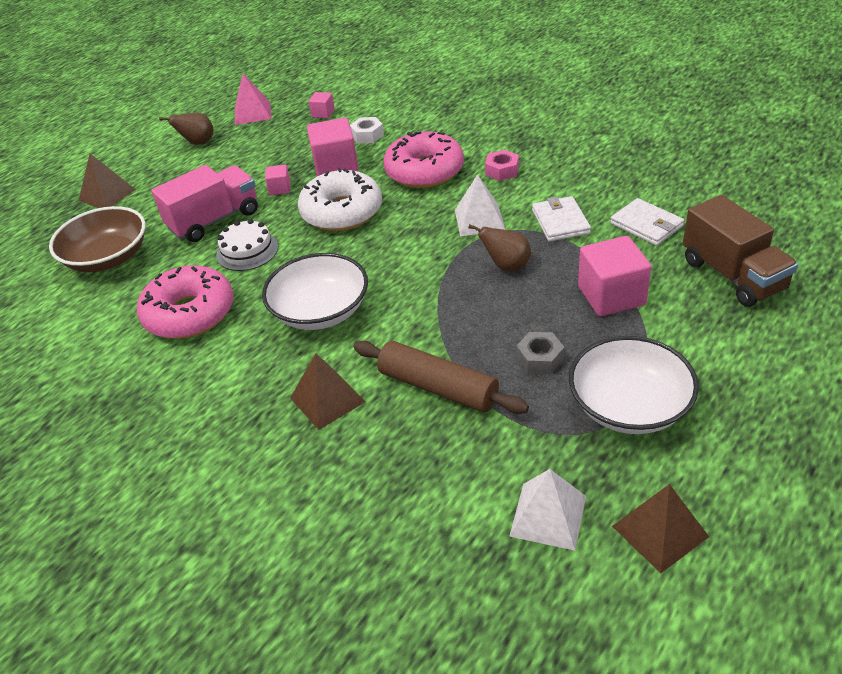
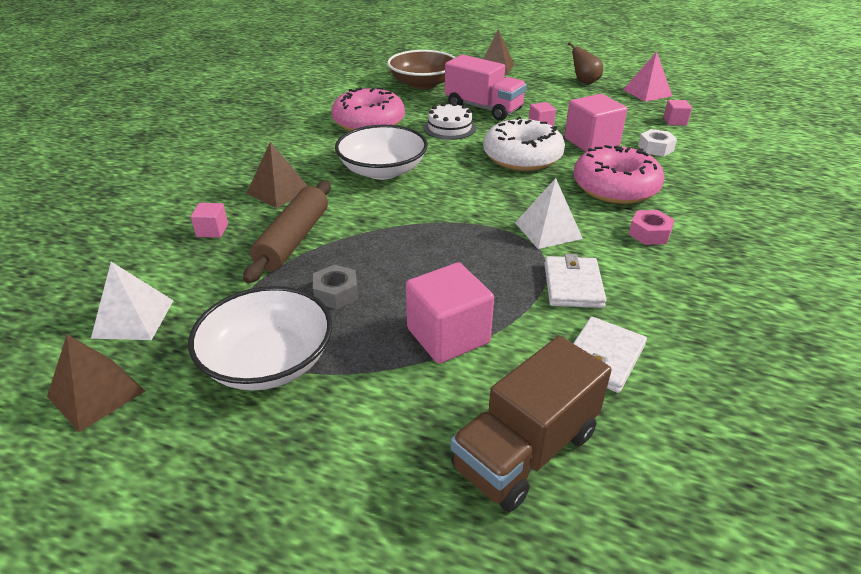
camera: 70 degrees right, 5 degrees down
(394, 458) = (212, 231): none -> pink cube
(506, 266) = (476, 256): brown pear -> none
(560, 222) = (573, 285): white wallet -> white wallet turned 60 degrees counterclockwise

